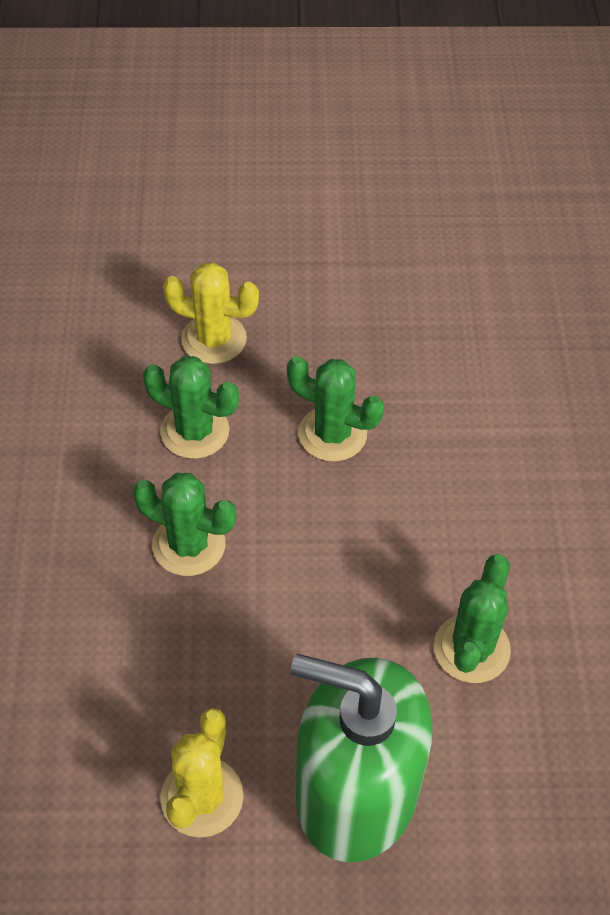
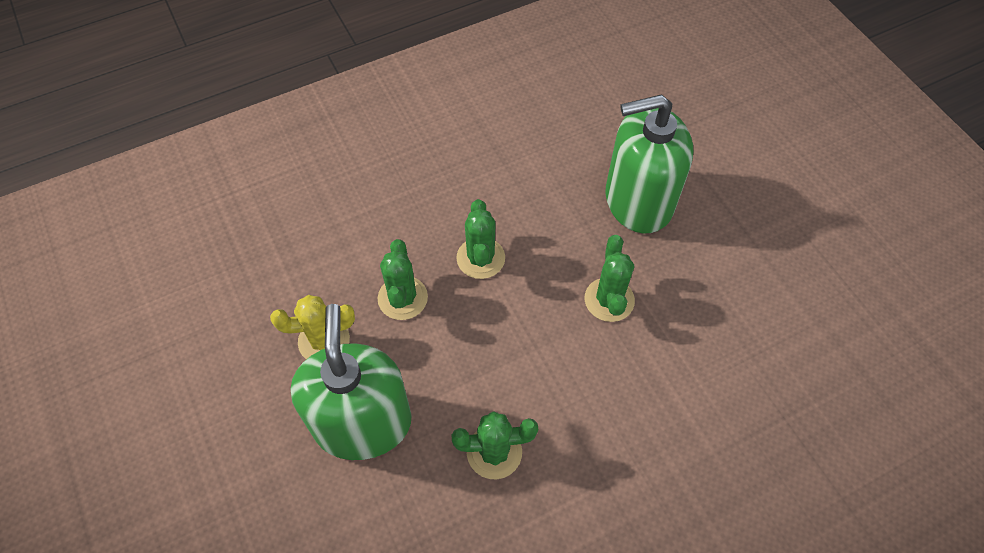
camera: 65 degrees right, 5 degrees up
(195, 431) = (562, 223): green cactus -> green cactus (402, 298)
(214, 339) = (638, 201): yellow cactus -> green soap dispenser

